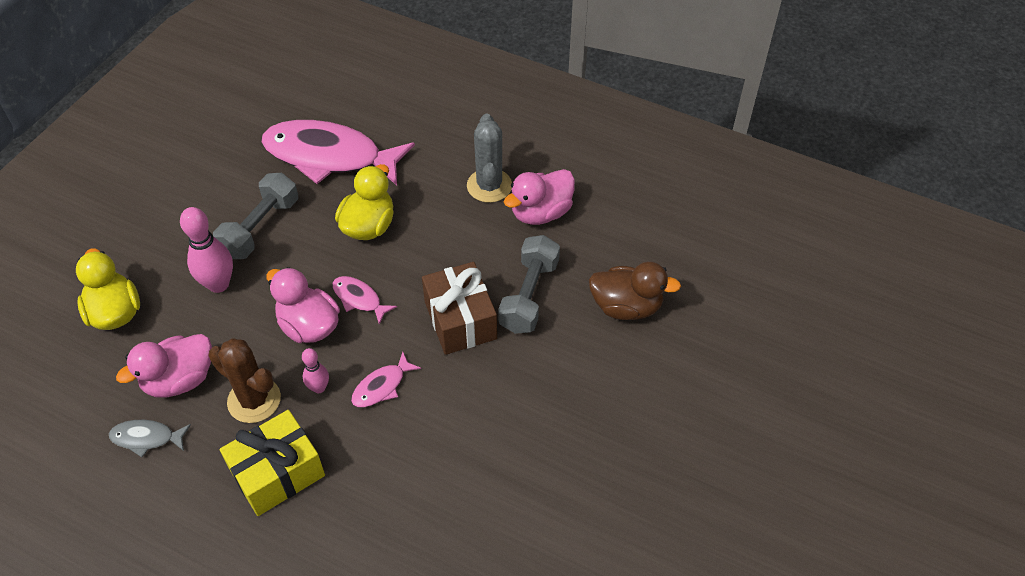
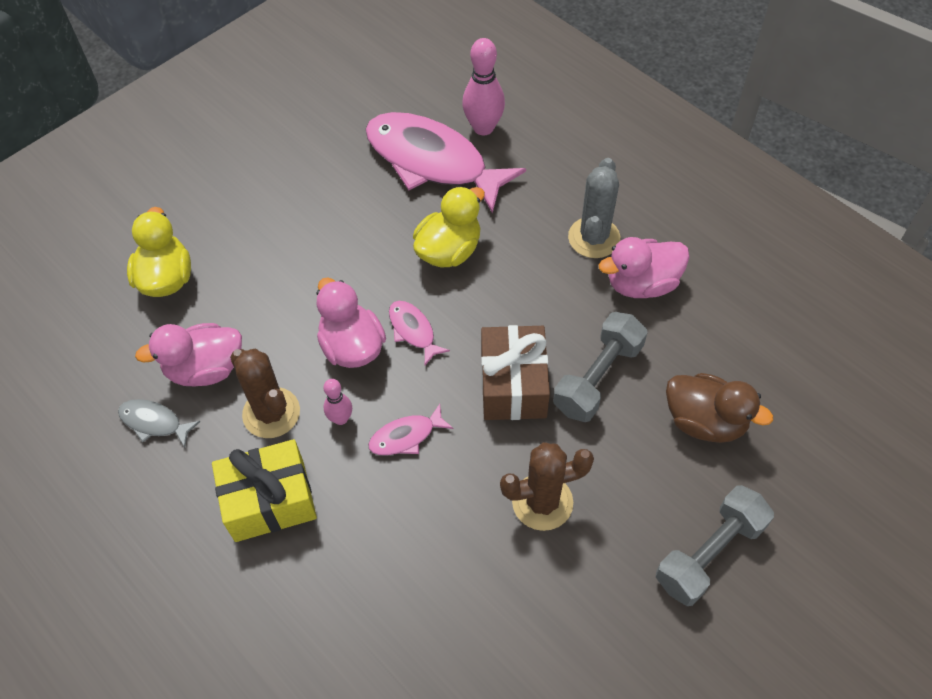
camera: 20 degrees right, 5 degrees up
(218, 284) = (276, 275): pink bowling pin -> pink bowling pin (483, 128)
(260, 228) = (337, 224): grey dumbbell -> grey dumbbell (709, 553)
(515, 406) = (542, 502): none -> brown cactus

